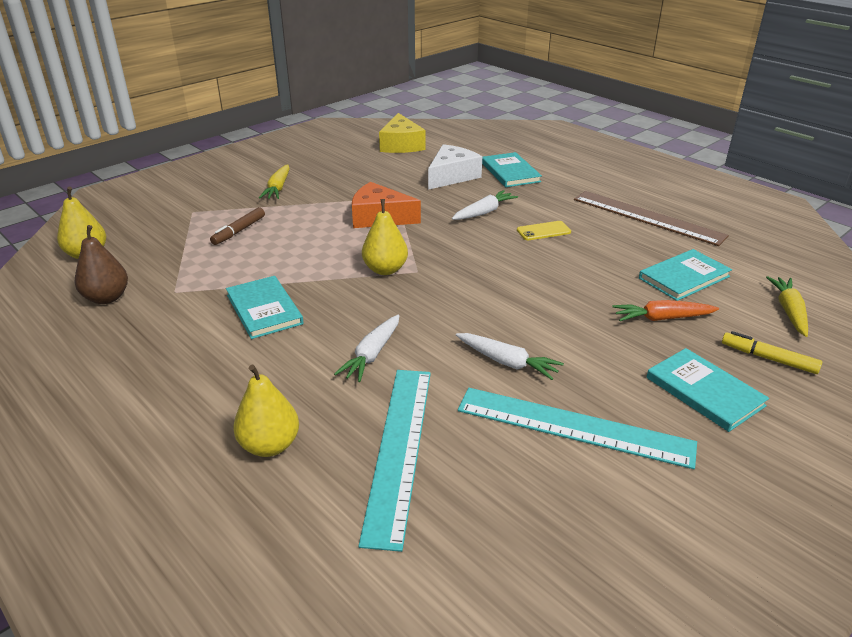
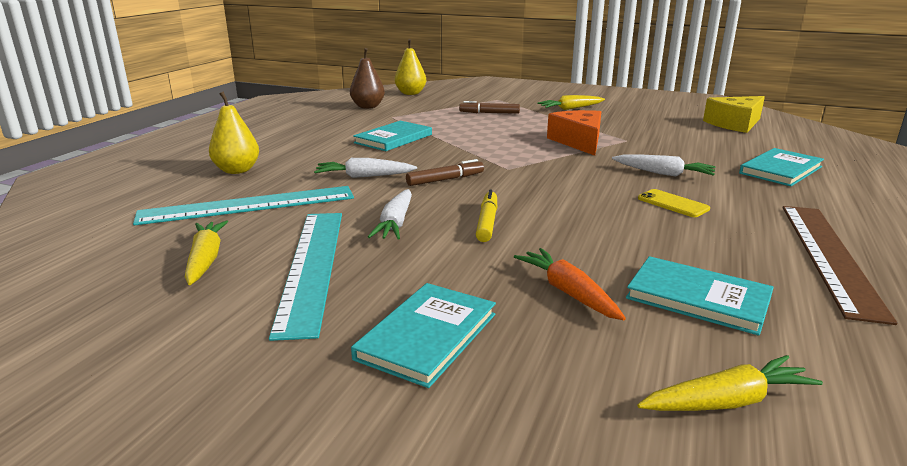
camera: 65 degrees right, 10 degrees down
(385, 269) = (495, 158): yellow pear -> none
(420, 310) = (445, 180): none -> brown marker
(452, 176) = (713, 150): white cheese -> none
(529, 494) = (205, 259): none -> yellow carrot
(768, 358) = (555, 385): yellow marker -> yellow marker (487, 222)

